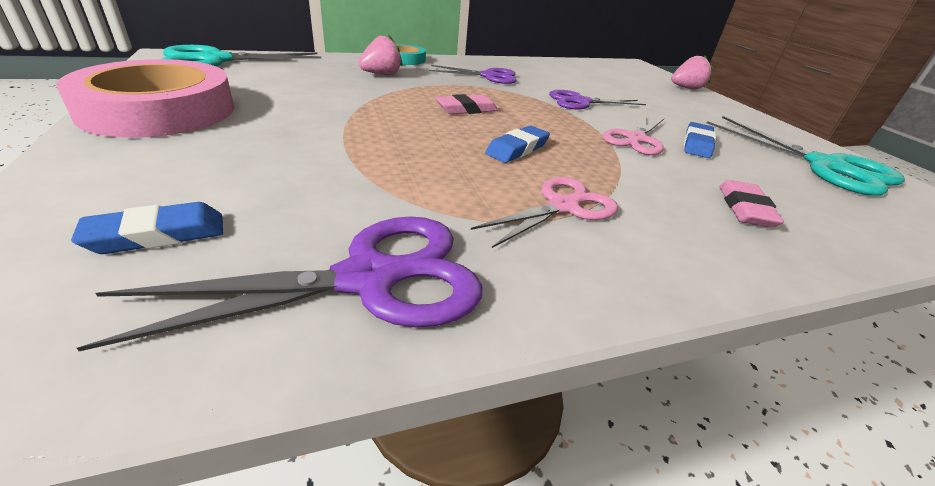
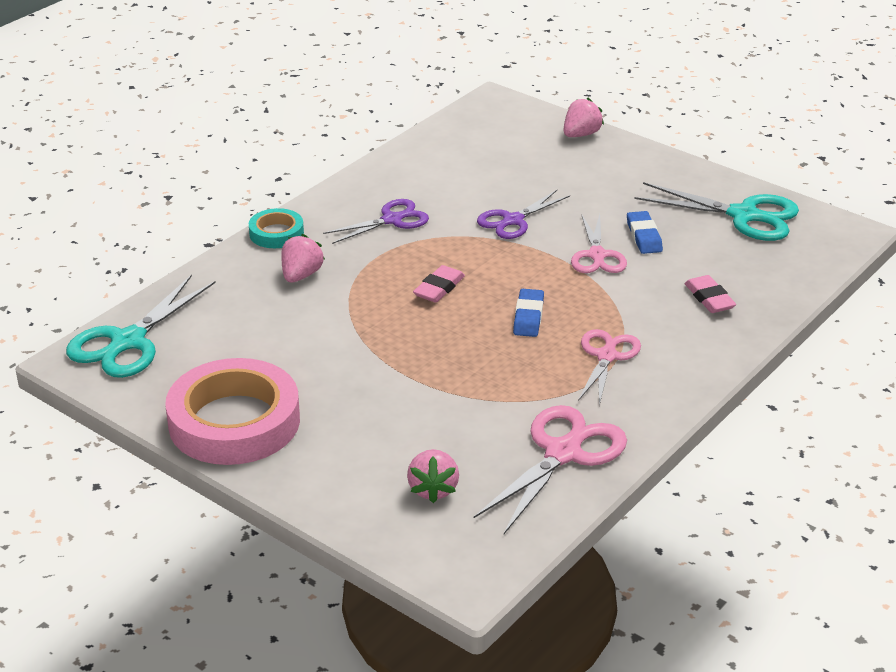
camera: 30 degrees left, 0 degrees up
(157, 235) = (433, 489): blue eraser -> pink strawberry
(369, 279) = (563, 453): purple scissors -> pink scissors

